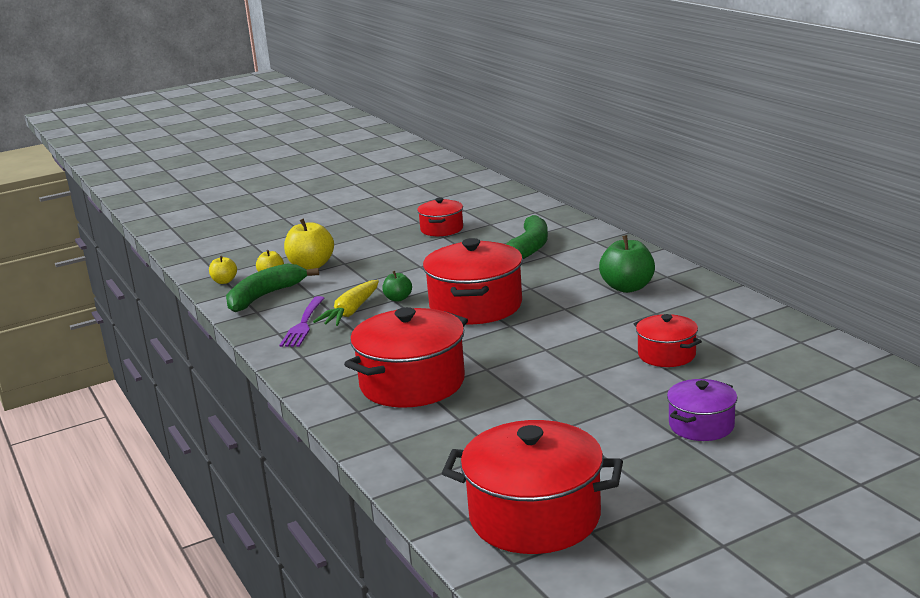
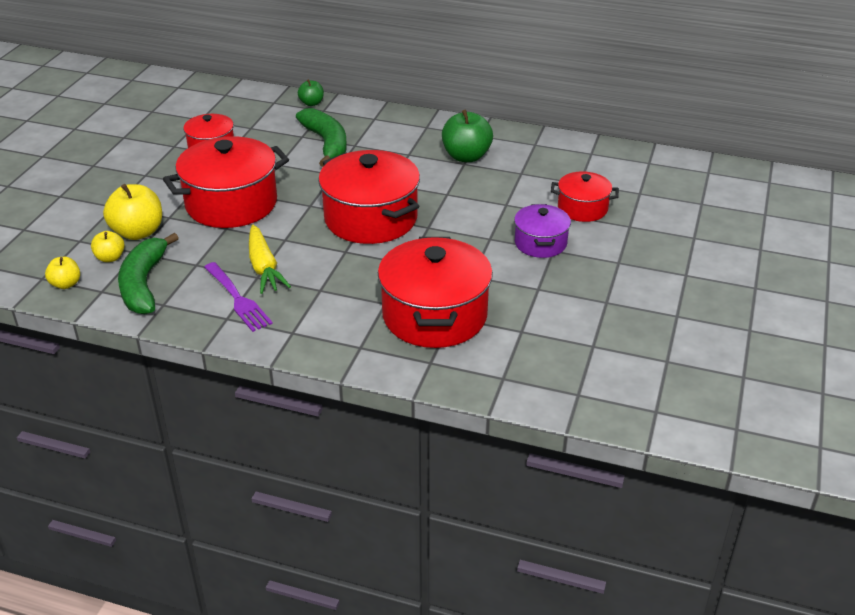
camera: 45 degrees left, 15 degrees up
(398, 298) = (287, 237): green apple -> green apple (311, 103)
(535, 516) = (695, 385): red pot -> red pot (231, 204)
(701, 425) = (687, 259): purple pot -> purple pot (540, 243)

